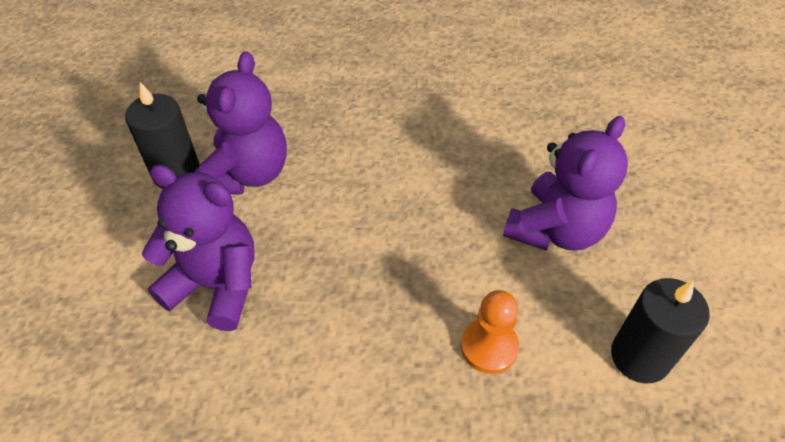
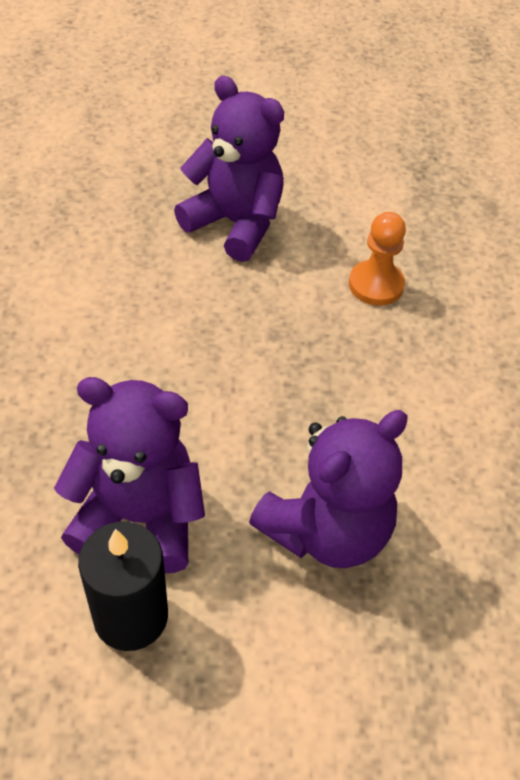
camera: 95 degrees left, 0 degrees up
(216, 285) = (326, 530): purple teddy bear -> purple teddy bear turned 150 degrees counterclockwise
(639, 357) = (371, 190): black candle -> none

